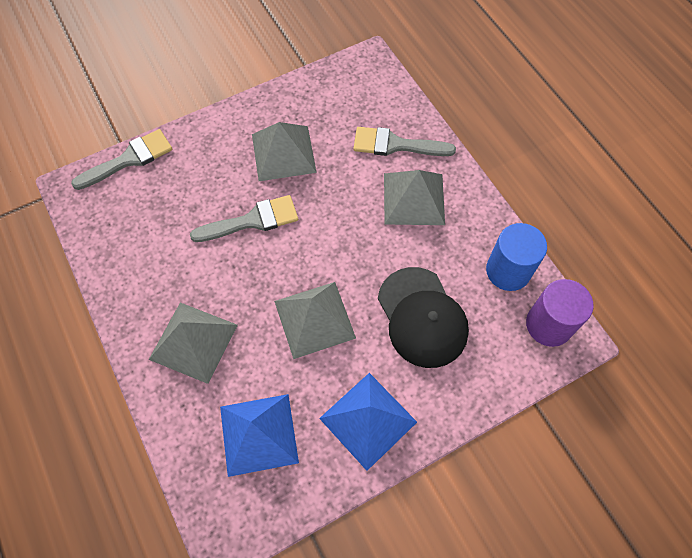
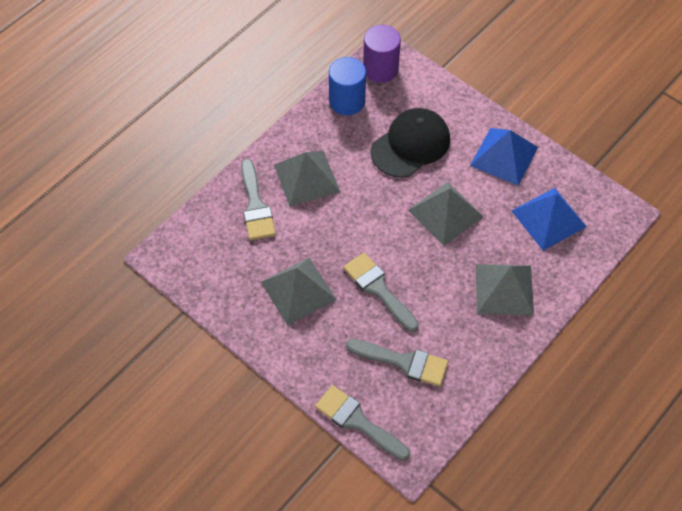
camera: 110 degrees left, 5 degrees down
(164, 215) = (403, 362): none -> grey brush

